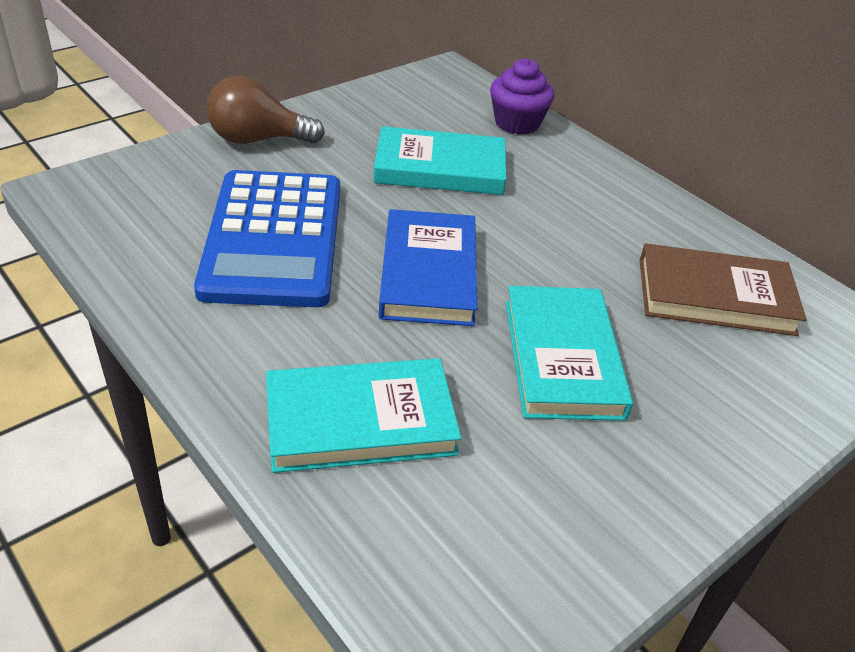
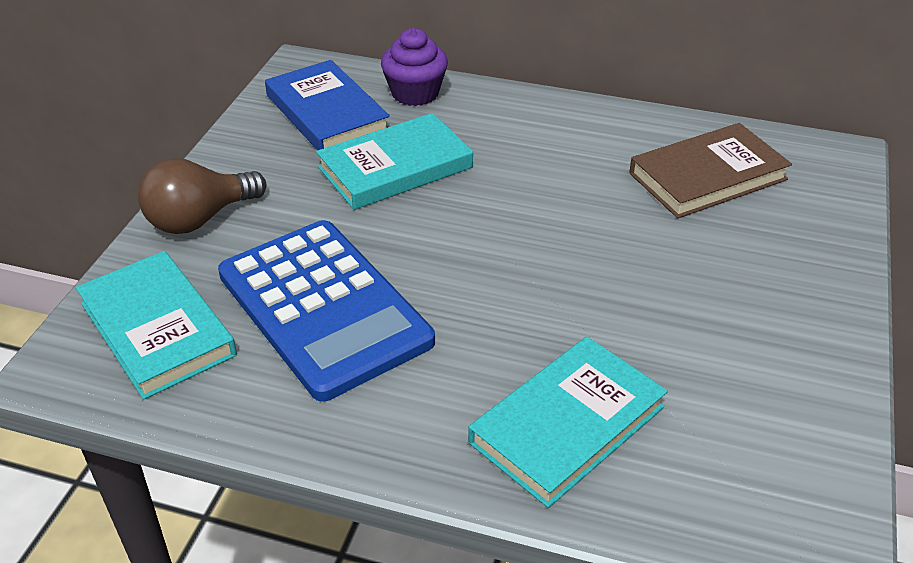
camera: 30 degrees left, 0 degrees up
(428, 273) = (486, 269): blue book -> blue book (327, 113)
(562, 358) = (656, 286): turquoise book -> turquoise book (157, 329)

